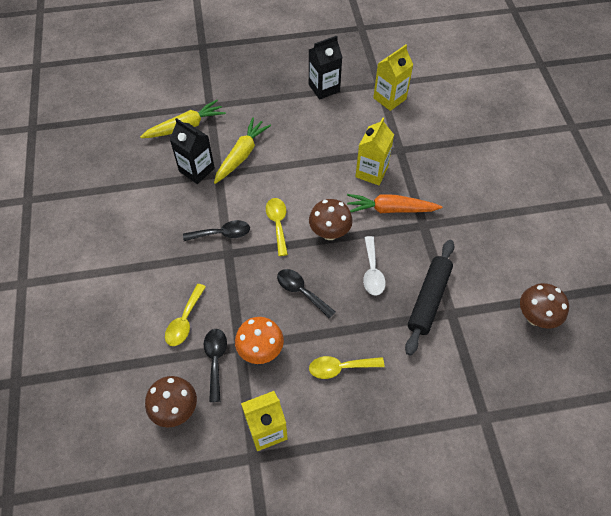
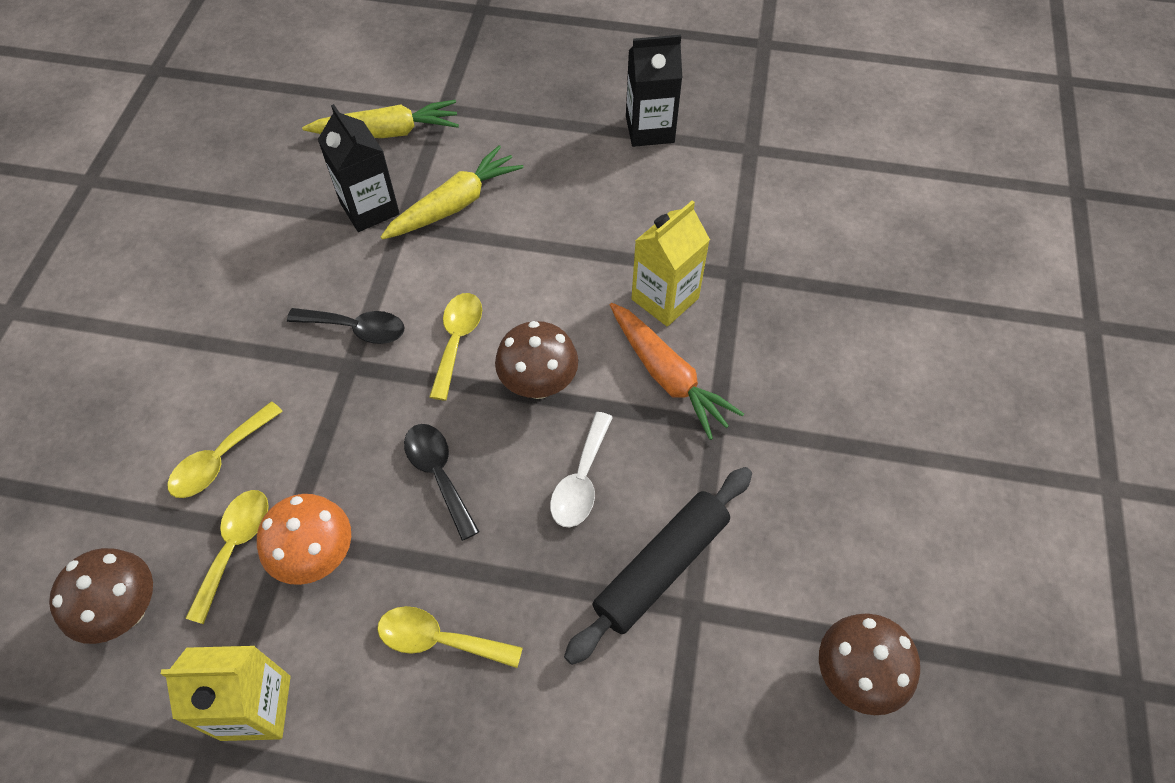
camera: 20 degrees right, 0 degrees up
(215, 360) = (235, 546): black spoon -> yellow spoon
(389, 98) = (758, 178): yellow carton -> none
(390, 209) = (667, 376): orange carrot -> orange carrot turned 150 degrees counterclockwise

